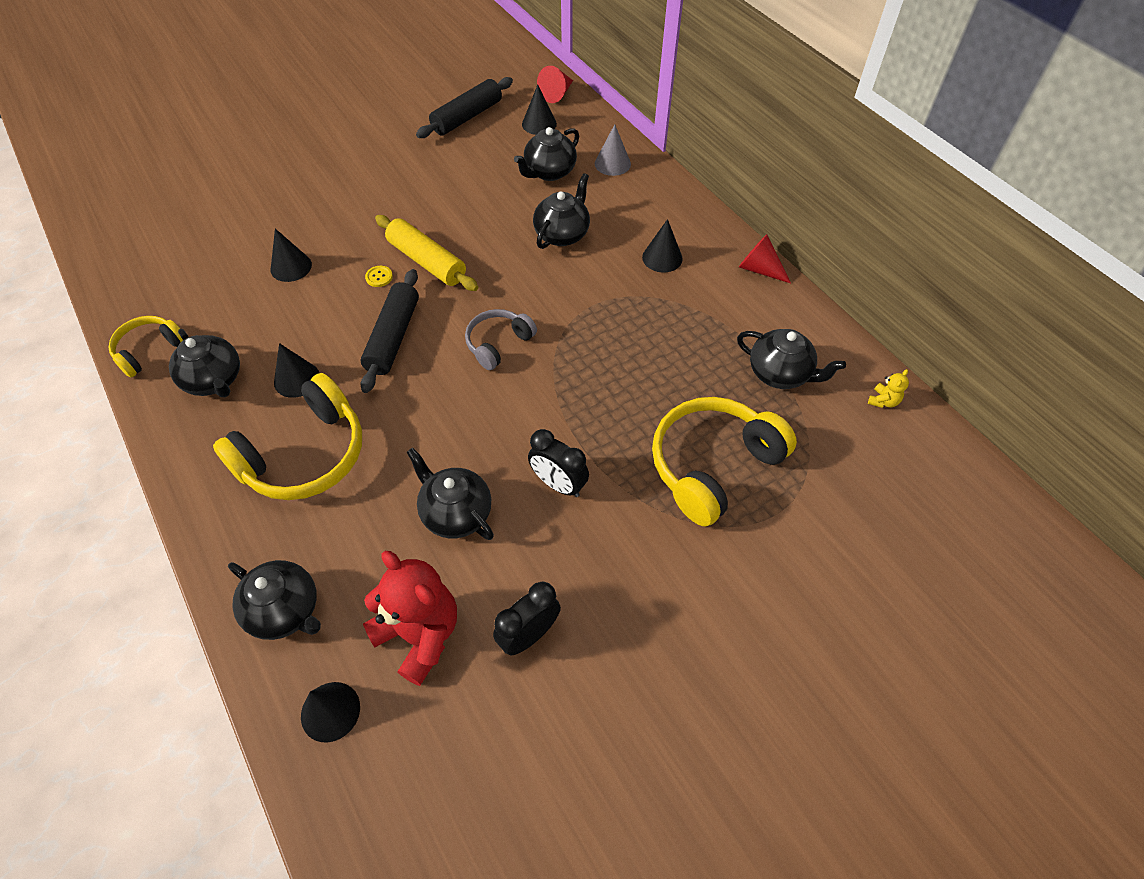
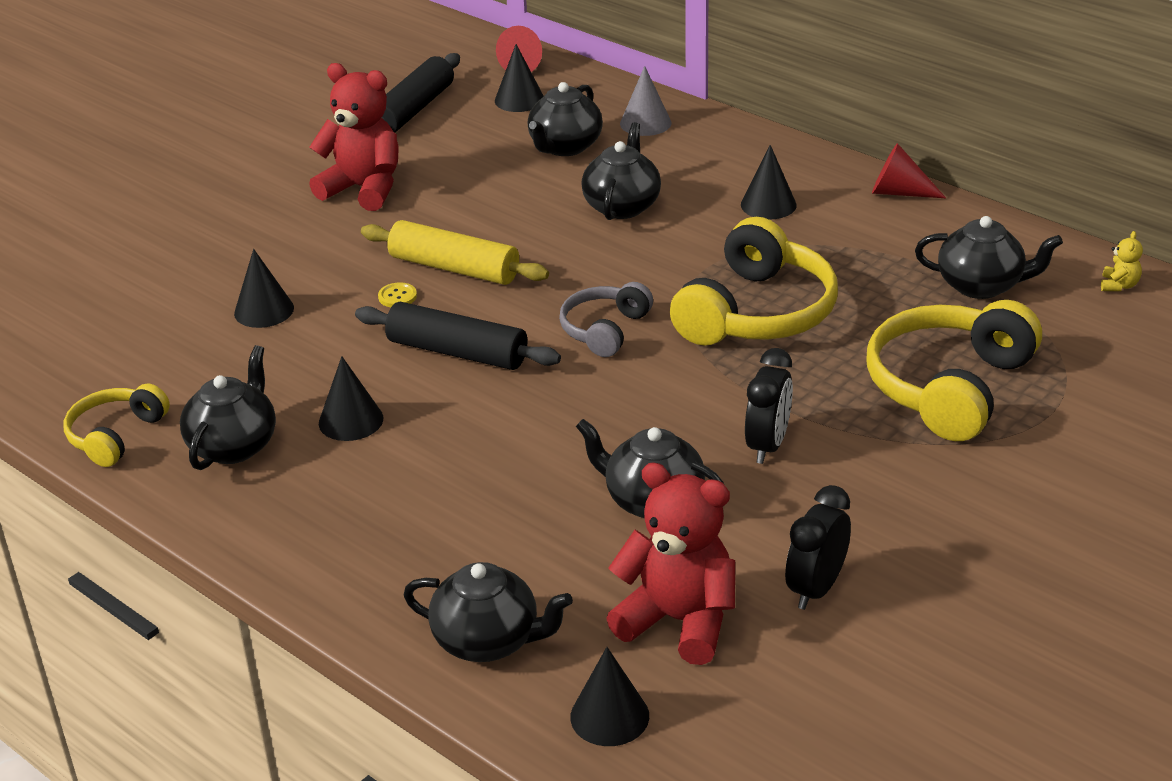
camera: 15 degrees left, 20 degrees down
(214, 380) = (234, 446): black teapot -> black teapot turned 105 degrees counterclockwise
(305, 455) = (413, 491): yellow headphones -> yellow headphones (757, 313)
(393, 337) = (457, 352): black rolling pin -> black rolling pin turned 60 degrees counterclockwise
(403, 178) = (363, 189): none -> red teddy bear
(558, 484) = (767, 445): black clock -> black clock turned 90 degrees counterclockwise

